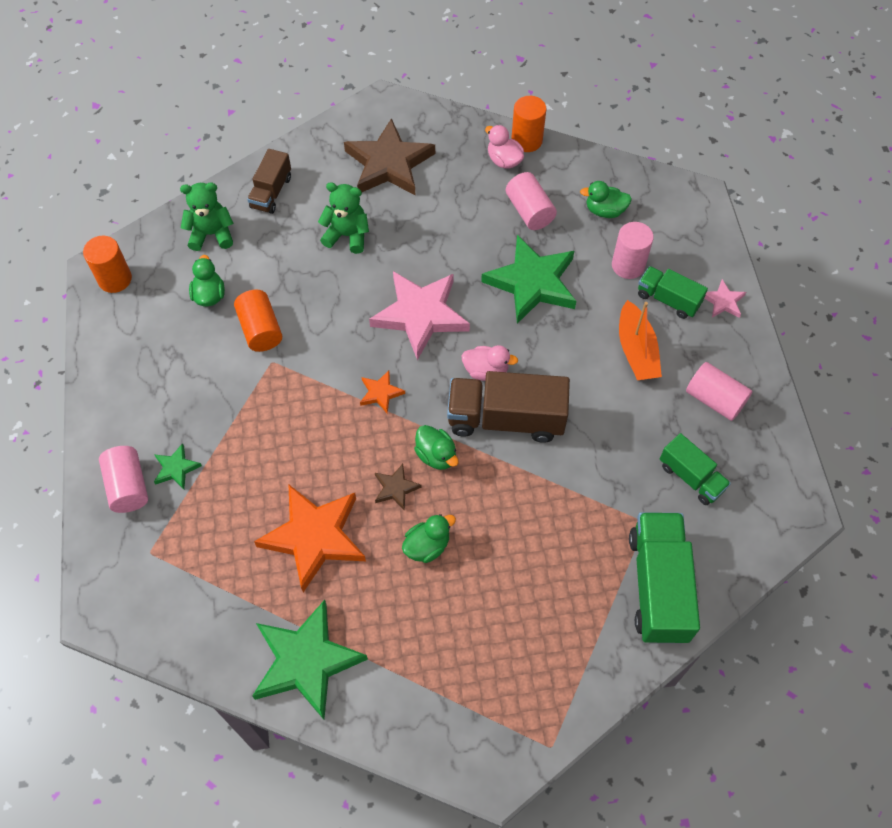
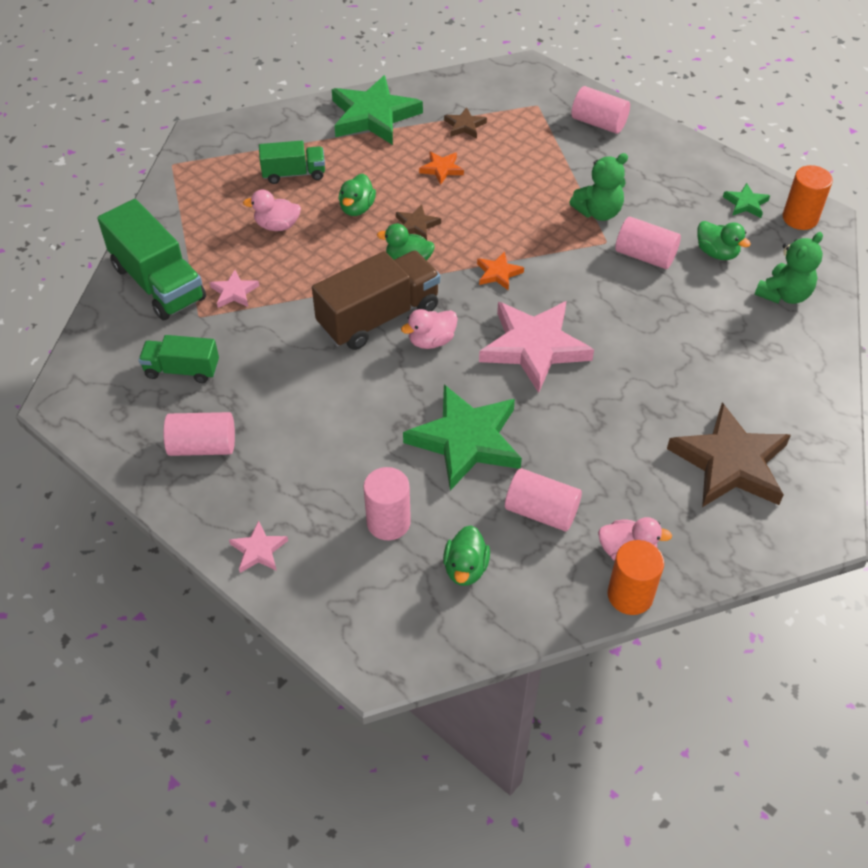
camera: 140 degrees right, 10 degrees down
(176, 468) = (582, 148): green star -> green star (745, 203)
(240, 577) = (464, 126): none -> brown star
(260, 329) = (645, 256): orange cylinder -> pink cylinder
(271, 192) = (791, 360): brown truck -> none
(314, 537) = (442, 169): orange star -> orange star, size x0.45
(347, 235) = (677, 369): green teddy bear -> green teddy bear (598, 212)
(511, 578) = (277, 226): none -> pink duck
(600, 527) = (234, 292): none -> pink star
(604, 211) = (465, 568): green duck -> green duck turned 135 degrees clockwise
(636, 350) = (311, 443): orange boat -> none
(668, 299) = (318, 513): green truck -> green truck (294, 174)

